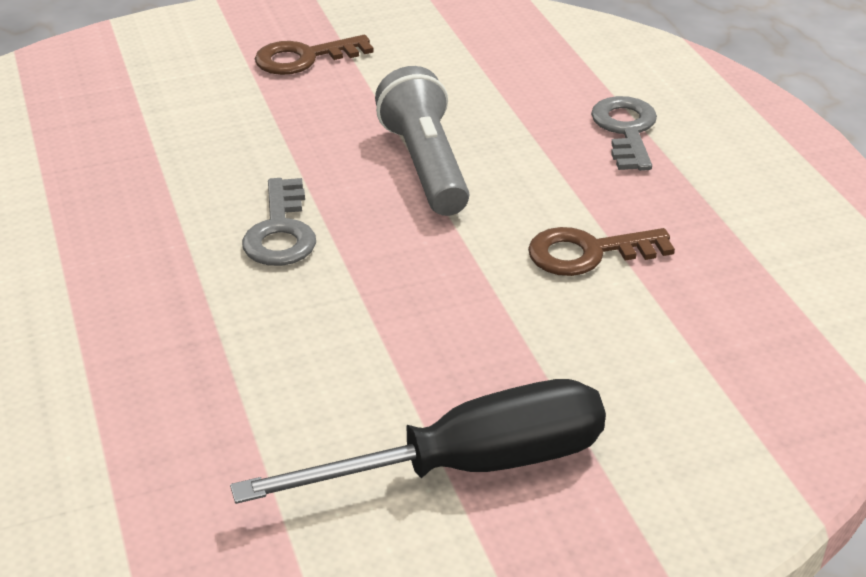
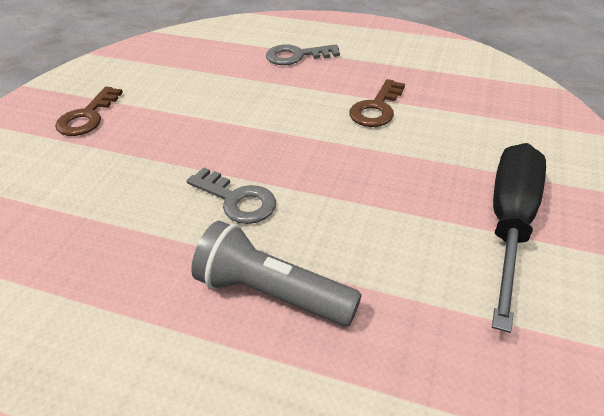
camera: 50 degrees left, 5 degrees up
(425, 165) = (245, 122): grey flashlight -> grey flashlight (272, 293)
(626, 130) = (296, 56): grey key -> grey key turned 45 degrees counterclockwise

